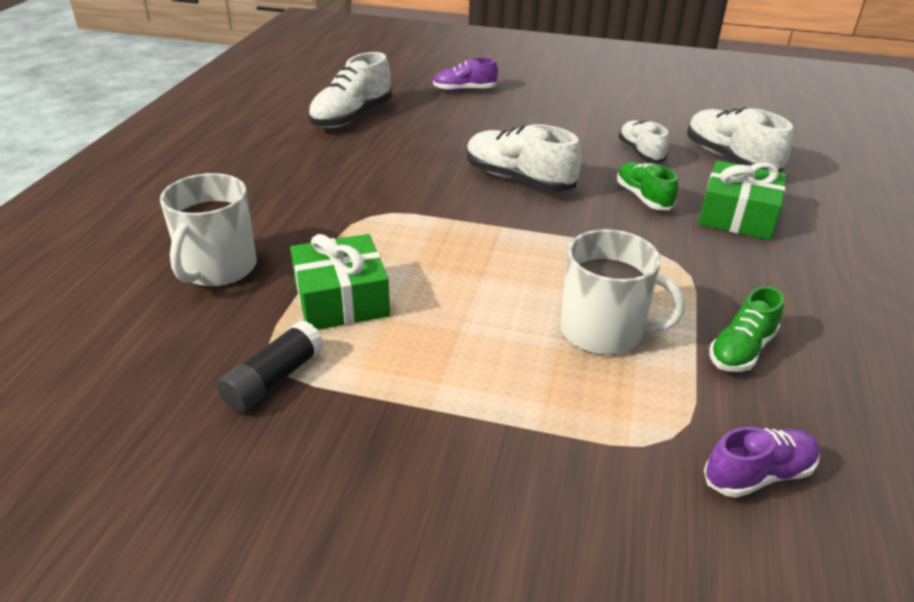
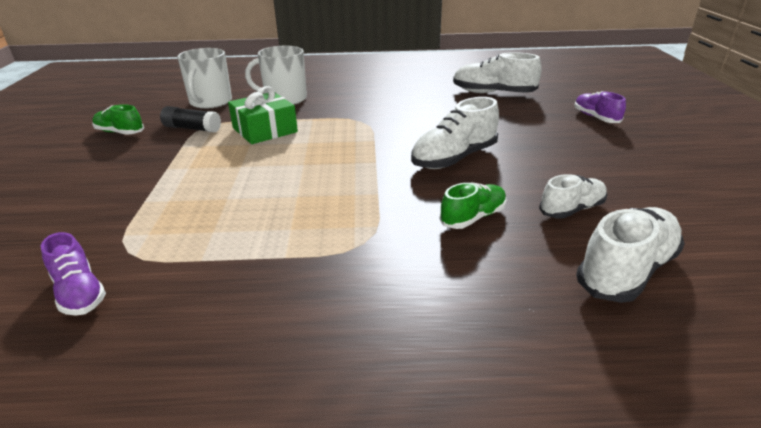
camera: 75 degrees right, 5 degrees down
(518, 179) = (454, 158): white shoe -> white shoe turned 150 degrees counterclockwise
(603, 331) = (248, 215): white mug -> white mug (210, 102)
(737, 216) = (480, 278): green gift -> none
(741, 350) = (232, 283): green shoe -> green shoe (120, 132)

